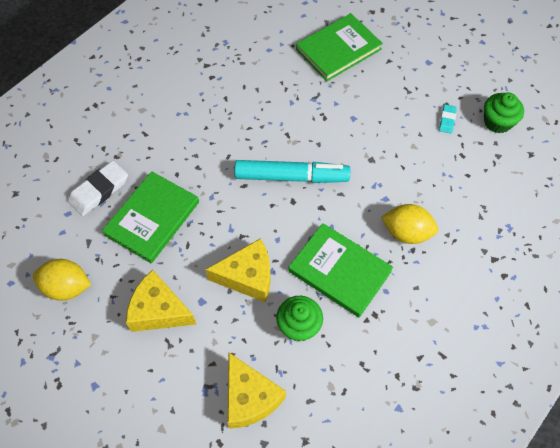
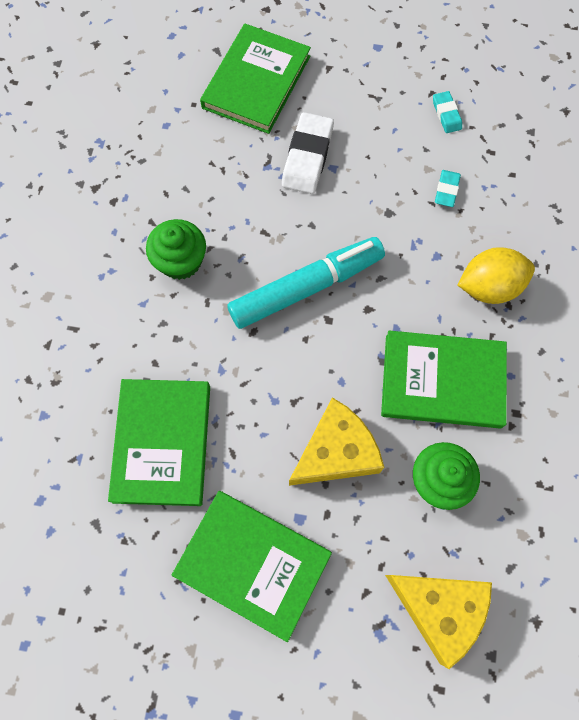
camera: 30 degrees left, 10 degrees up
(67, 287) = (109, 605): yellow lemon -> none
(99, 190) = (63, 444): white eraser -> white eraser (307, 157)
(158, 310) = (253, 564): yellow cheese -> green book
(417, 164) = (446, 190): none -> turquoise eraser
(497, 122) = (505, 88): green cupcake -> green cupcake (180, 261)

